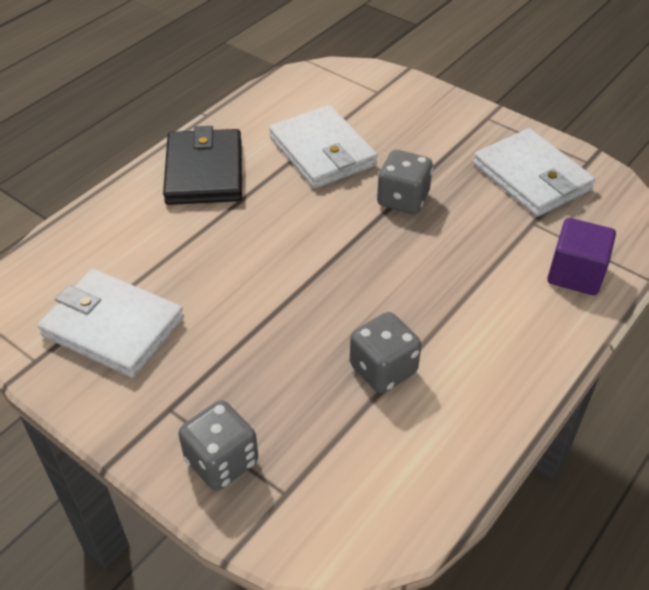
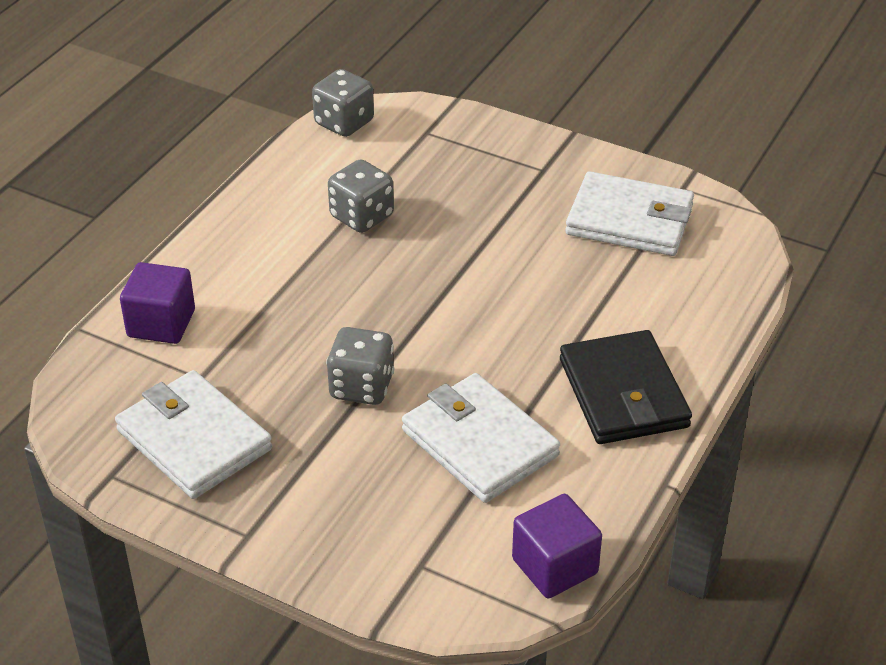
camera: 170 degrees right, 5 degrees down
(222, 461) = (484, 143): grey dice -> grey dice (344, 123)
(296, 82) = (554, 566): none -> purple cube

